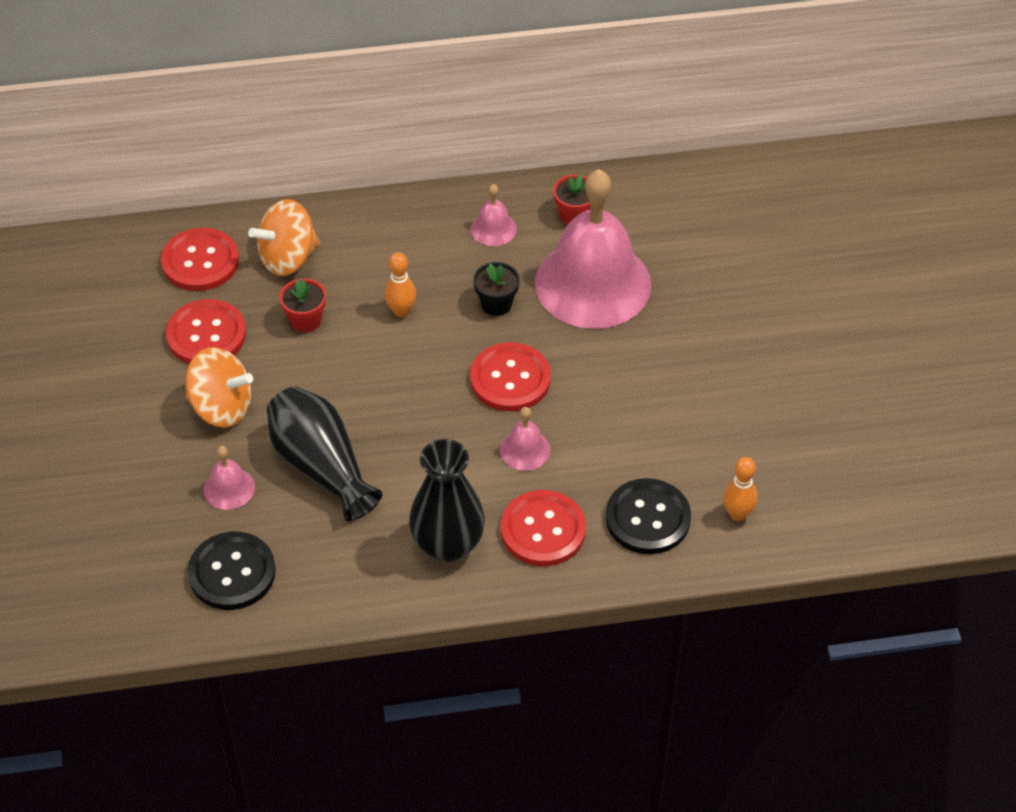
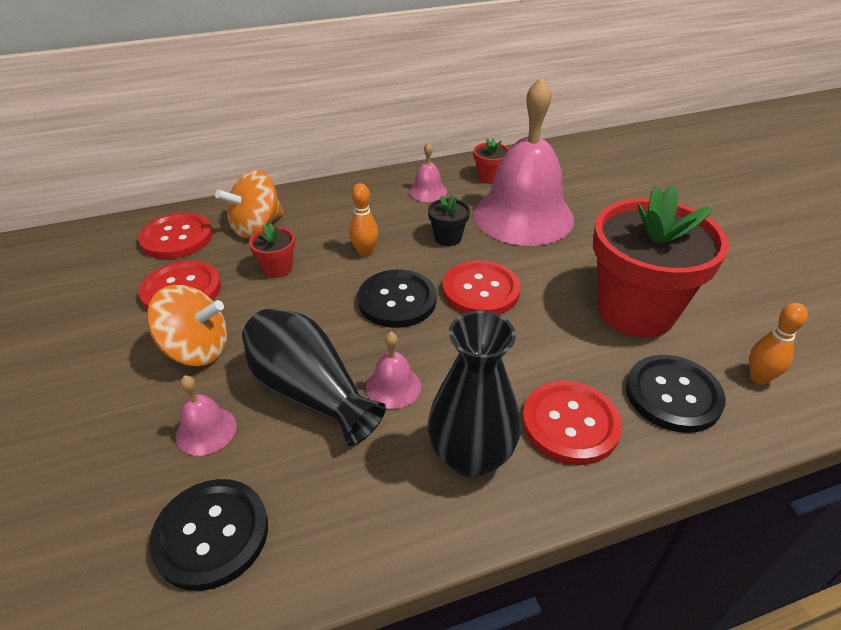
camera: 10 degrees left, 10 degrees down
(421, 379) = (397, 300): none -> black button
(525, 450) = (518, 347): pink bell -> pink bell (393, 387)
(658, 426) = (635, 310): none -> red flower pot

